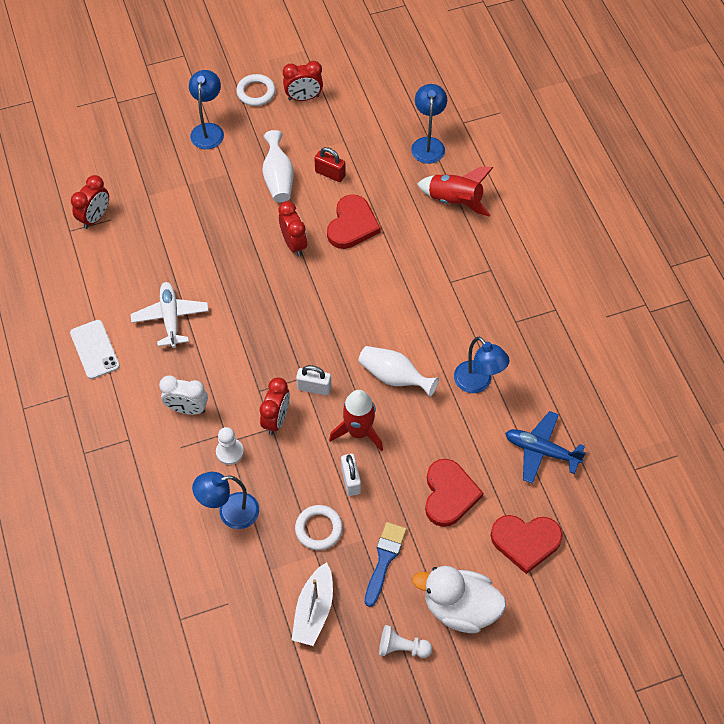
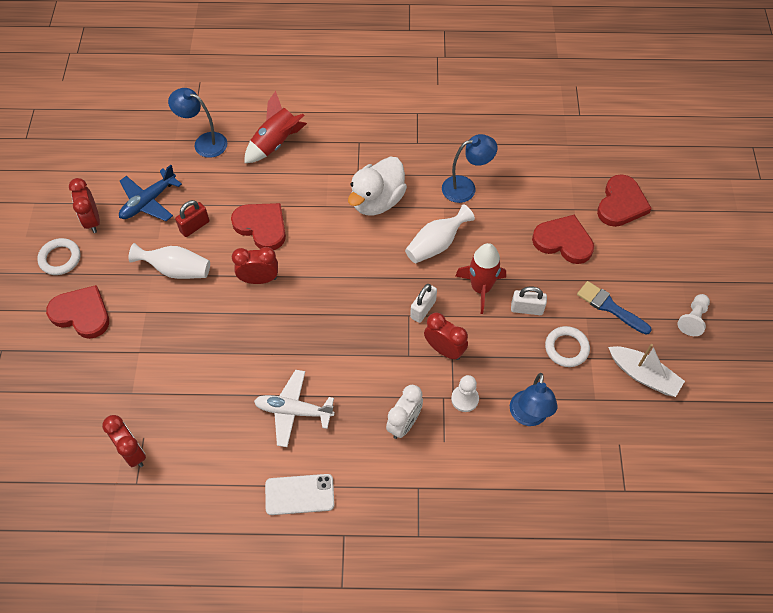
camera: 70 degrees left, 0 degrees up
(208, 130) = (82, 314): blue lamp -> red heart
(303, 98) = (92, 221): red clock -> red clock turned 150 degrees clockwise
(460, 608) = (667, 267): white duck -> white duck (377, 201)
(541, 451) = (544, 166): blue plane -> blue plane (148, 201)

